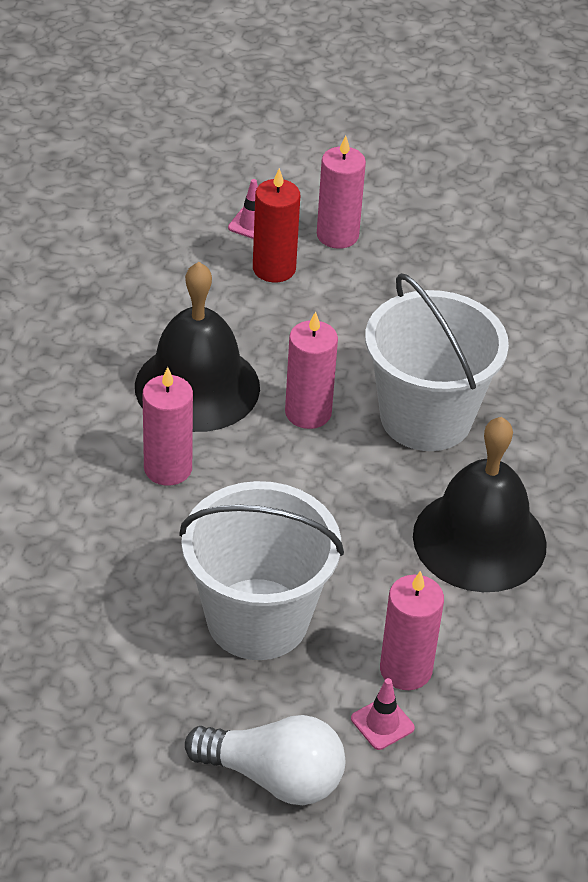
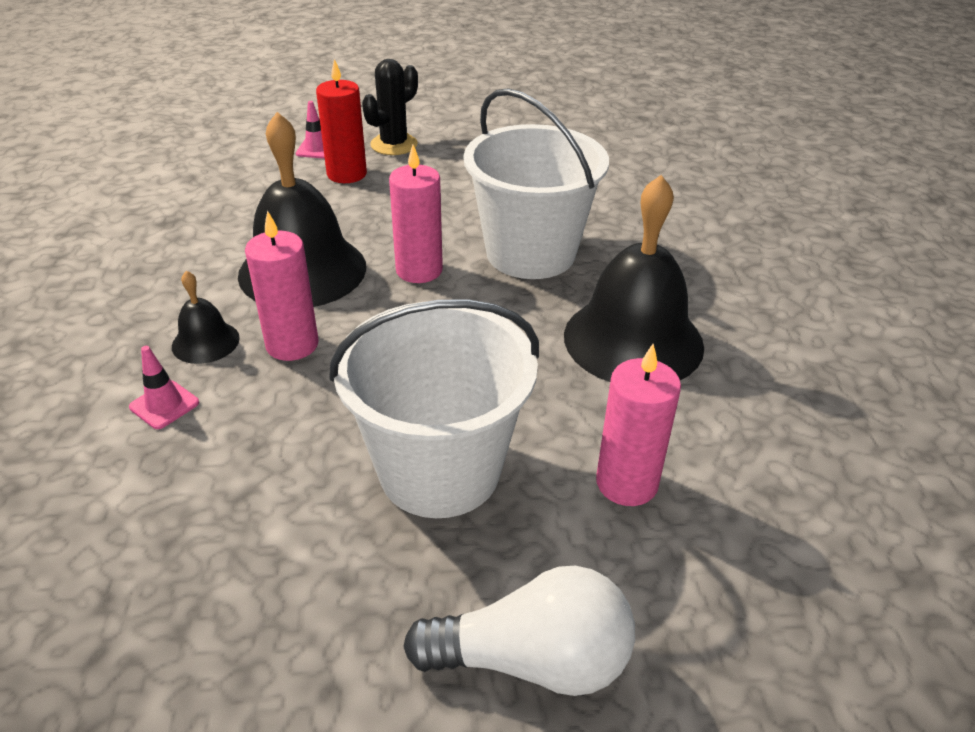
camera: 15 degrees left, 5 degrees down
(93, 447) = (205, 342): none -> black bell
(337, 235) = (394, 145): pink candle -> black cactus
(382, 723) = (631, 551): pink traffic cone -> pink traffic cone (164, 405)

